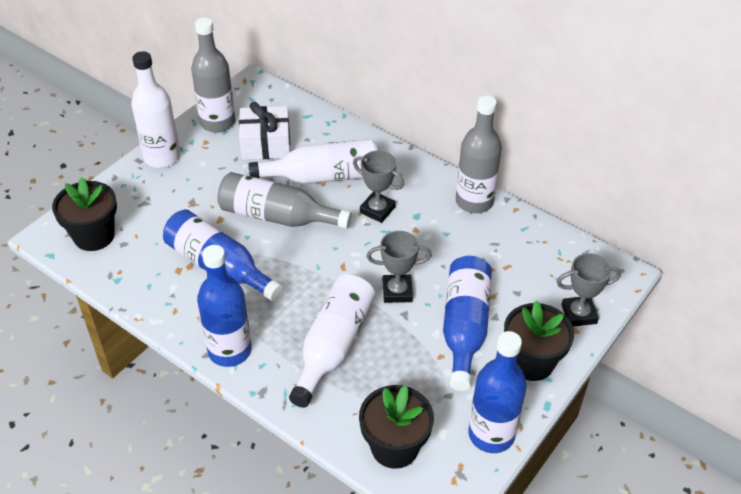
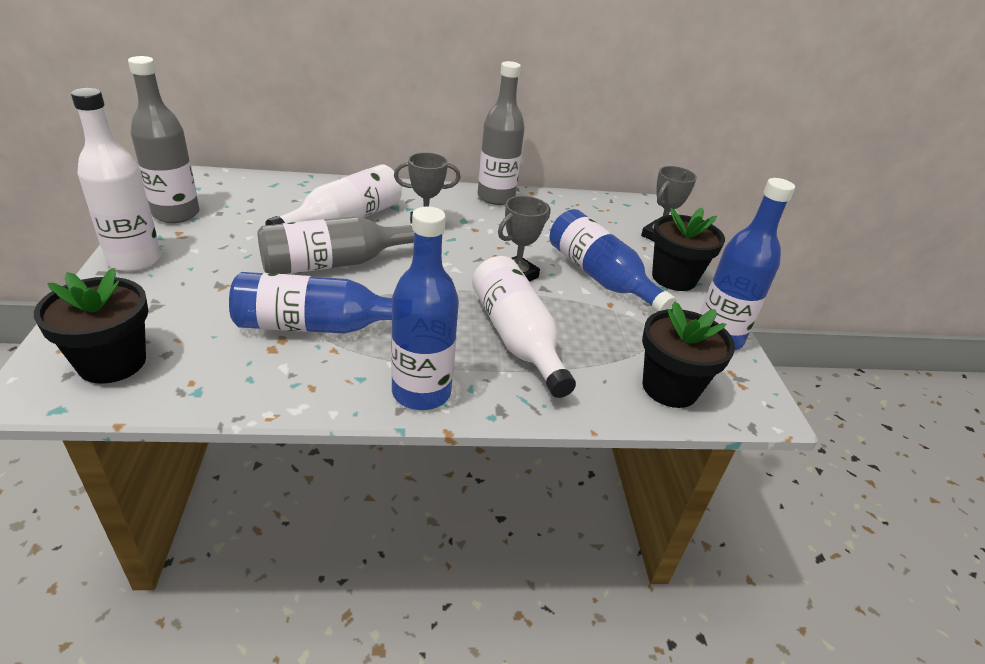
camera: 45 degrees left, 10 degrees down
(266, 144) = (254, 215): white gift -> none

